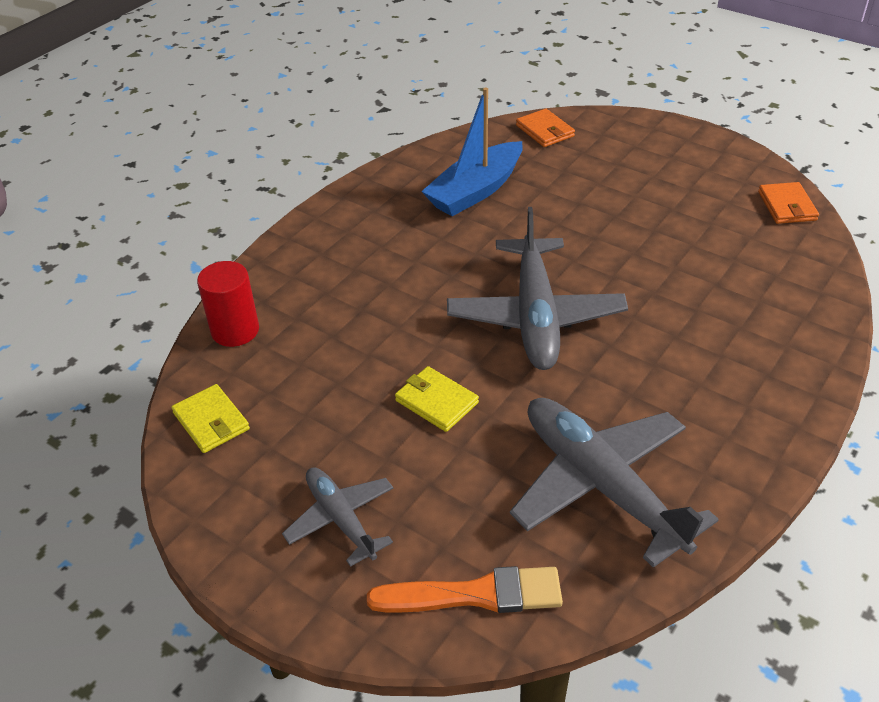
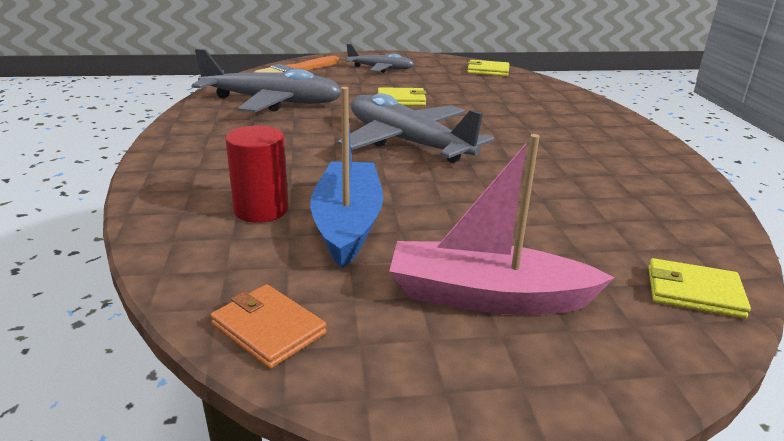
camera: 135 degrees right, 15 degrees down
(235, 330) = (551, 90): red cylinder -> red cylinder (261, 210)
(475, 191) = (605, 196): blue boat -> blue boat (347, 223)
(545, 131) = (694, 292): orange wallet -> yellow wallet
(654, 172) = (487, 297): none -> pink boat

